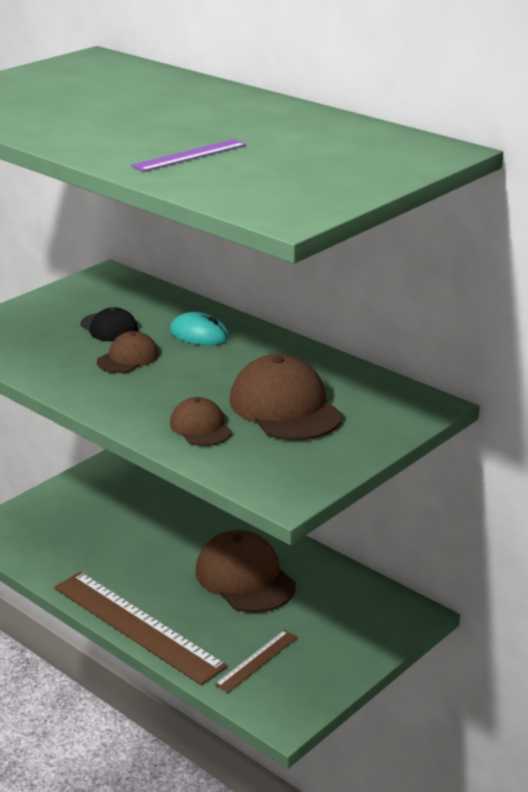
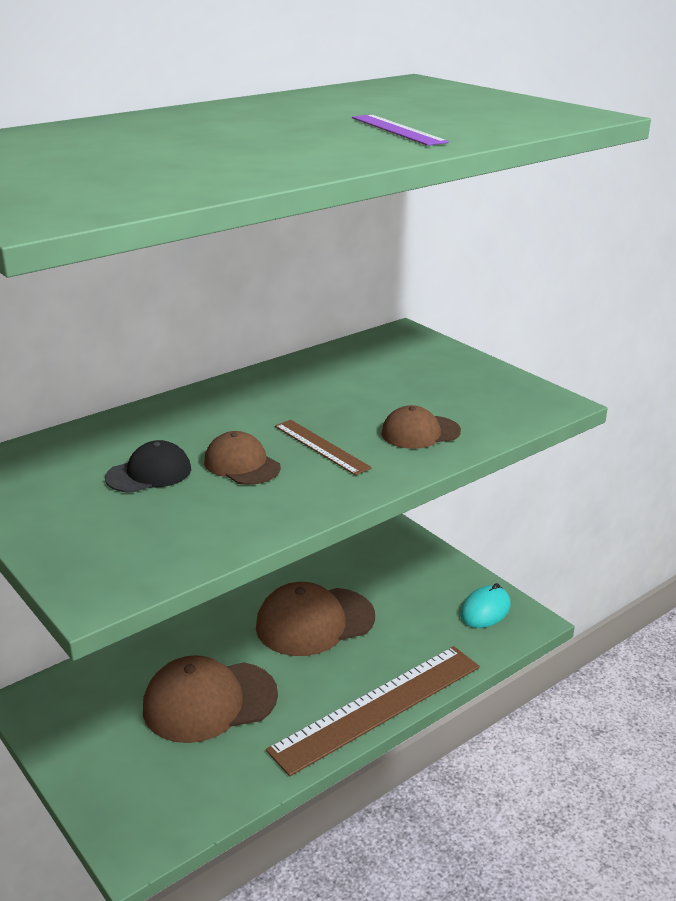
camera: 80 degrees left, 0 degrees up
(199, 334) = (204, 419): turquoise mouse -> turquoise mouse (485, 610)
(256, 660) = (446, 628): brown ruler -> brown ruler (321, 447)
(285, 407) = (390, 389): brown cap -> brown cap (209, 701)

